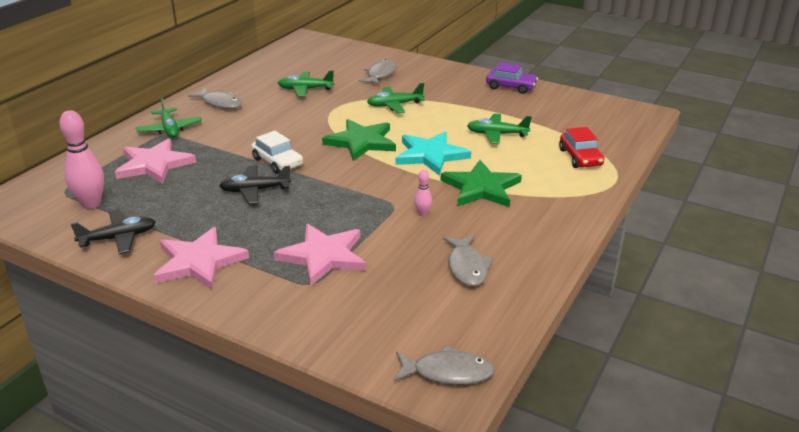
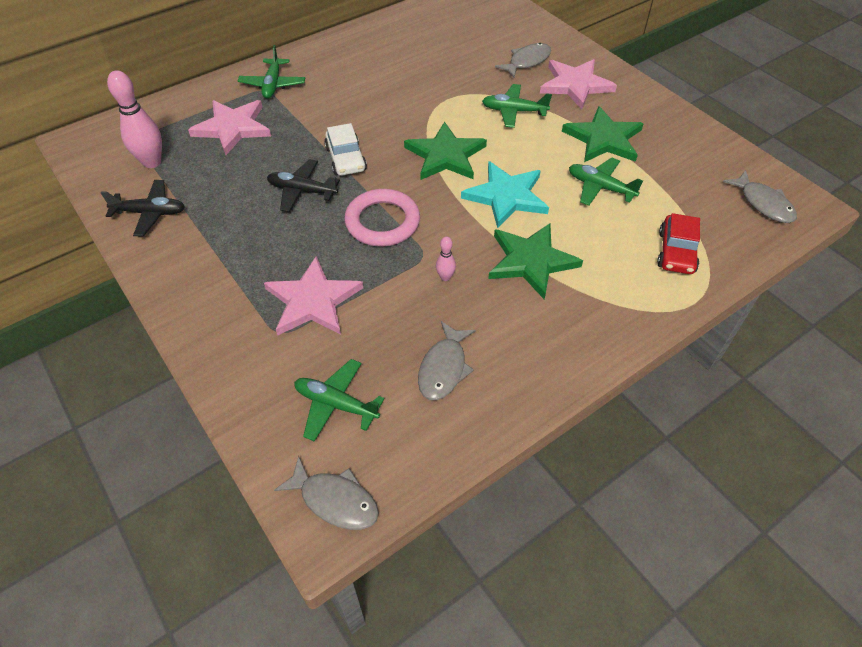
camera: 25 degrees right, 20 degrees up
(199, 262) = (199, 267): pink star -> pink star (575, 85)
(220, 103) = (339, 61): grey fish -> grey fish (763, 203)
(305, 89) = (434, 63): green plane -> green plane (336, 404)
(342, 193) = (382, 222): none -> pink ring
(476, 107) = (603, 139): none -> green star
(511, 87) = (665, 118): purple car -> none

